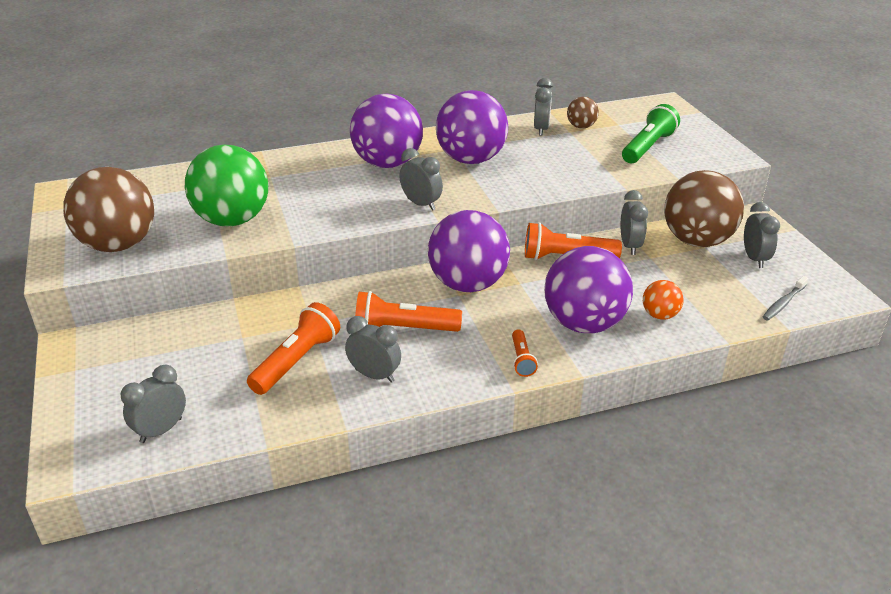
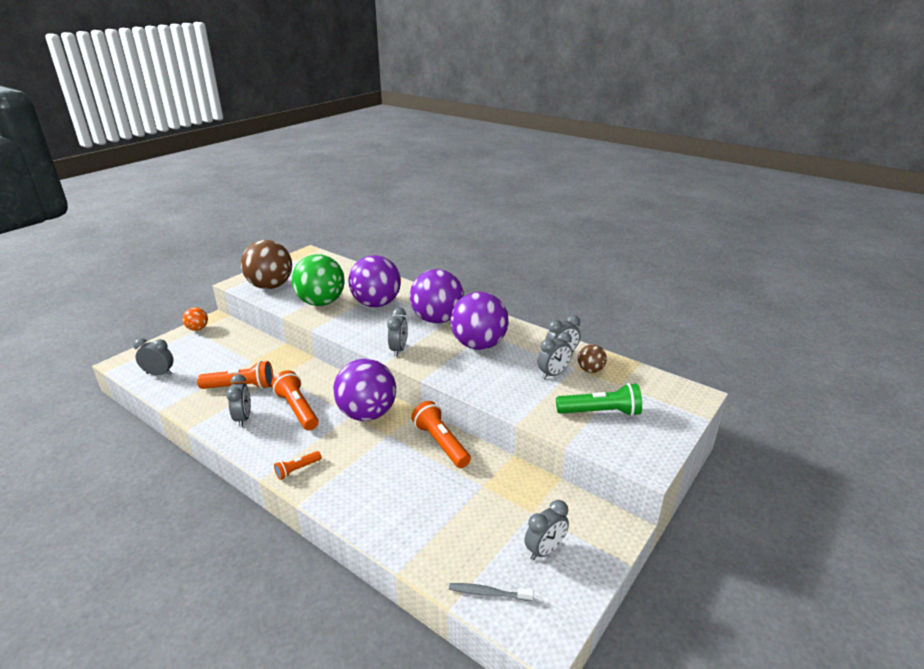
camera: 55 degrees right, 5 degrees down
(584, 324) = (361, 483): purple ball -> purple ball (376, 304)
(630, 246) = (489, 469): grey clock -> grey clock (553, 374)
(660, 315) = (404, 519): orange ball -> orange ball (197, 328)
(697, 241) = (537, 504): brown ball -> none

